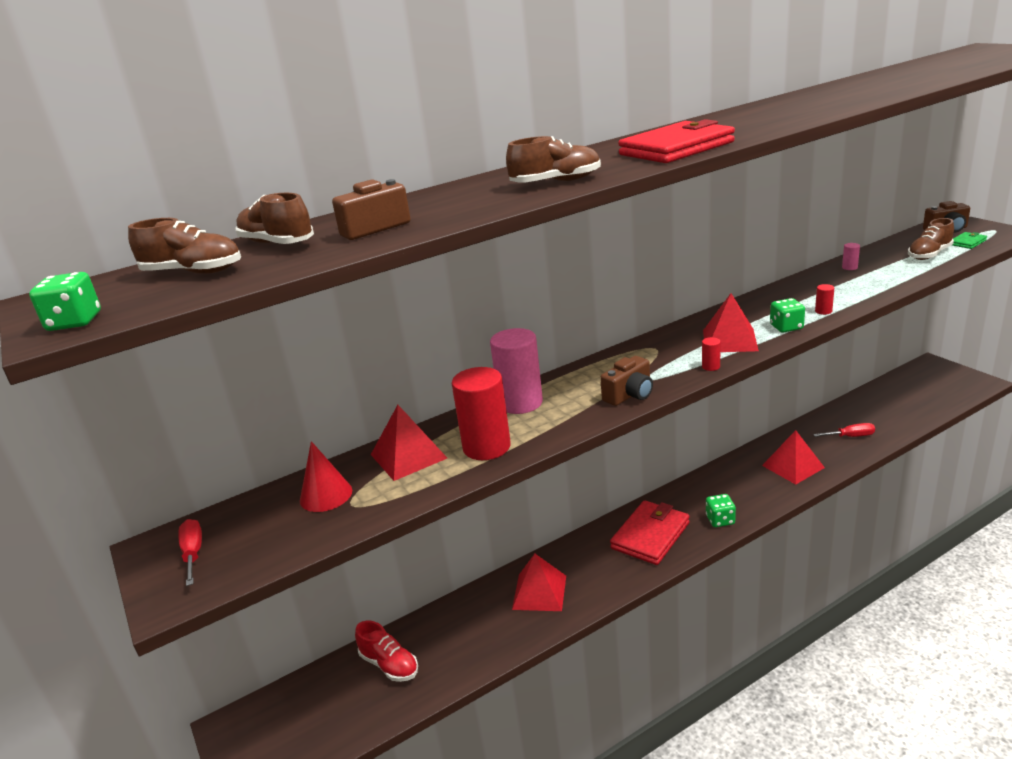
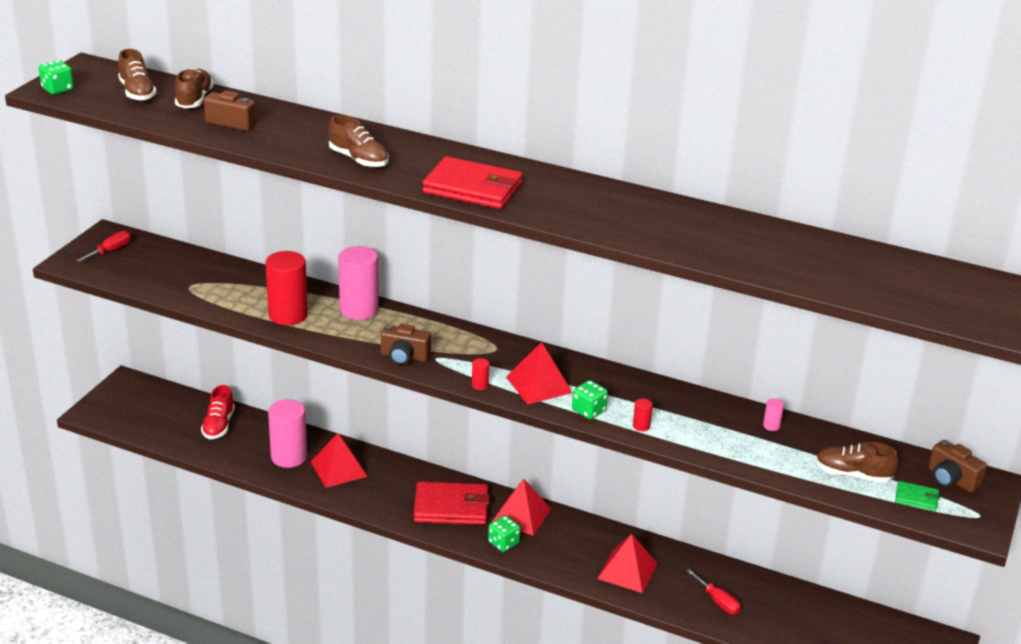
camera: 50 degrees right, 5 degrees up
(326, 495) = (193, 272): red cone -> none
(408, 456) = (256, 286): red pyramid -> red pyramid (521, 515)
(490, 623) = (289, 457): none -> pink cylinder

